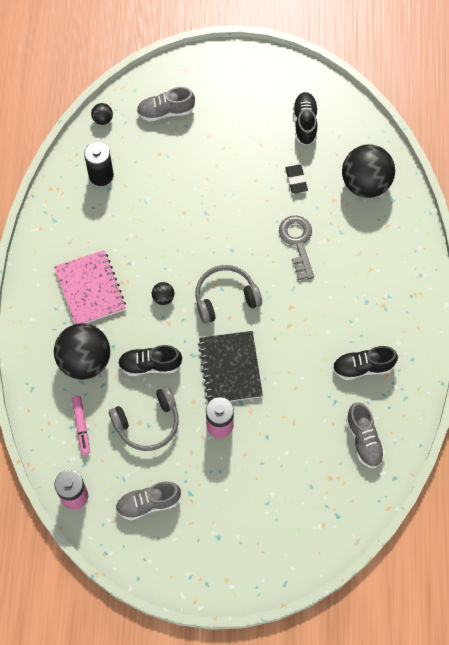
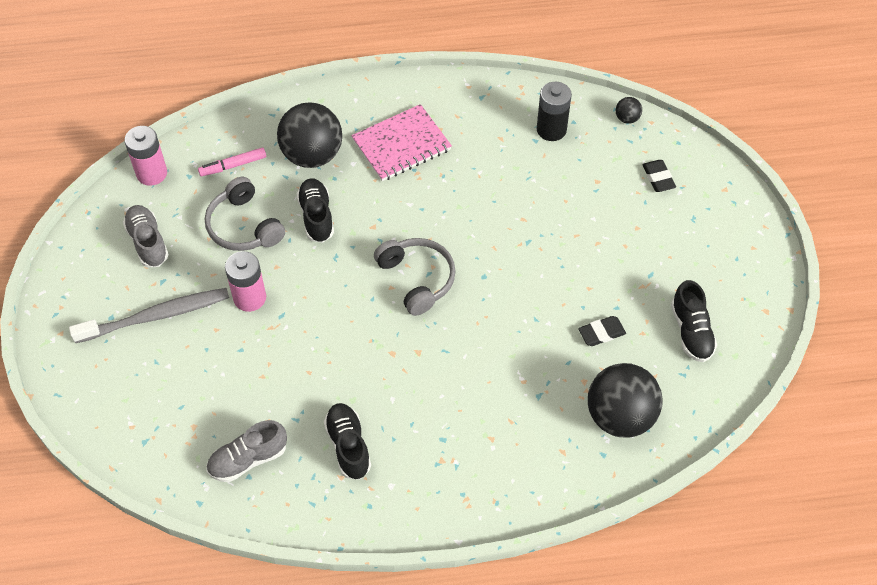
camera: 80 degrees right, 10 degrees down
(163, 298) = (404, 216): black ball -> none
(165, 111) = (658, 178): grey shoe -> black eraser
(224, 500) = (156, 316): none -> grey toothbrush
(230, 368) = (324, 298): black notebook -> none
(297, 242) = (511, 347): grey key -> none
(305, 123) = (691, 331): black shoe -> black shoe turned 90 degrees clockwise

